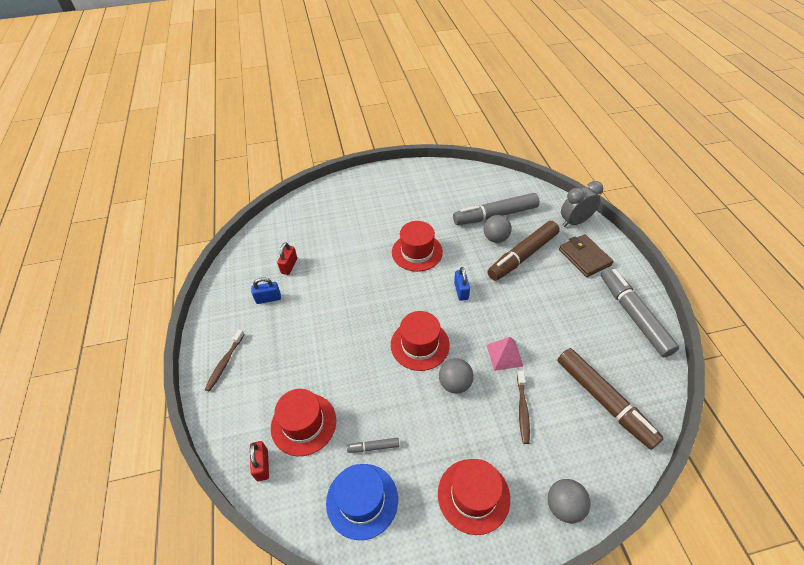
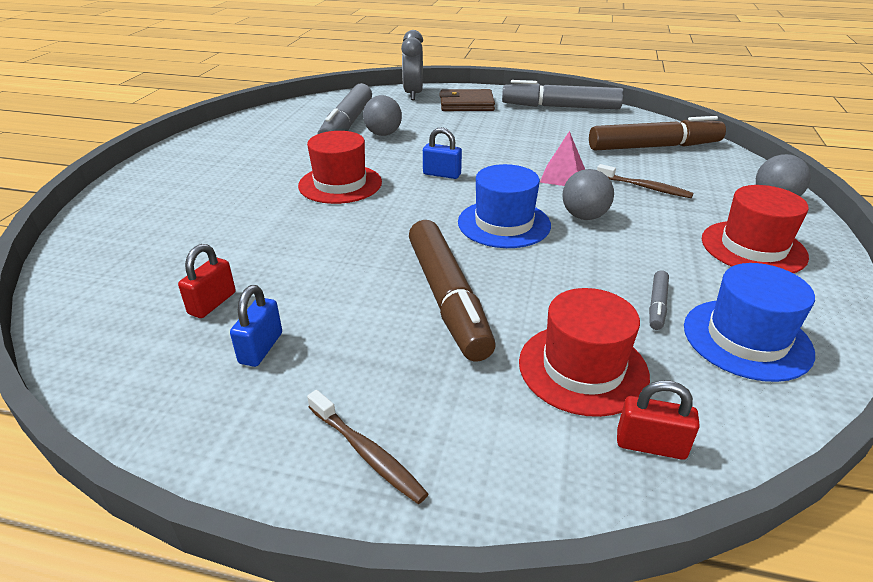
camera: 65 degrees left, 15 degrees down
(289, 266) = (212, 303): red padlock -> red padlock turned 75 degrees clockwise
(420, 344) = (504, 223): red hat -> blue hat
(522, 256) = (428, 129): brown marker -> brown marker (447, 298)

